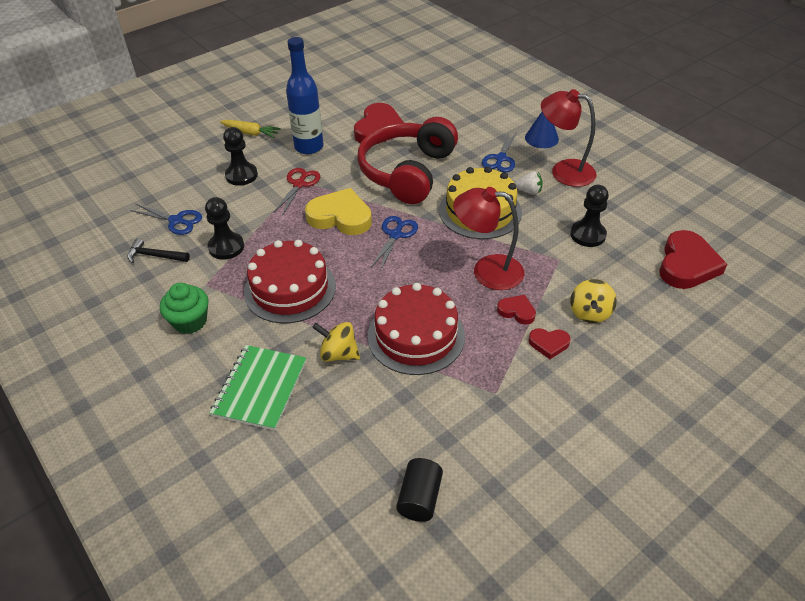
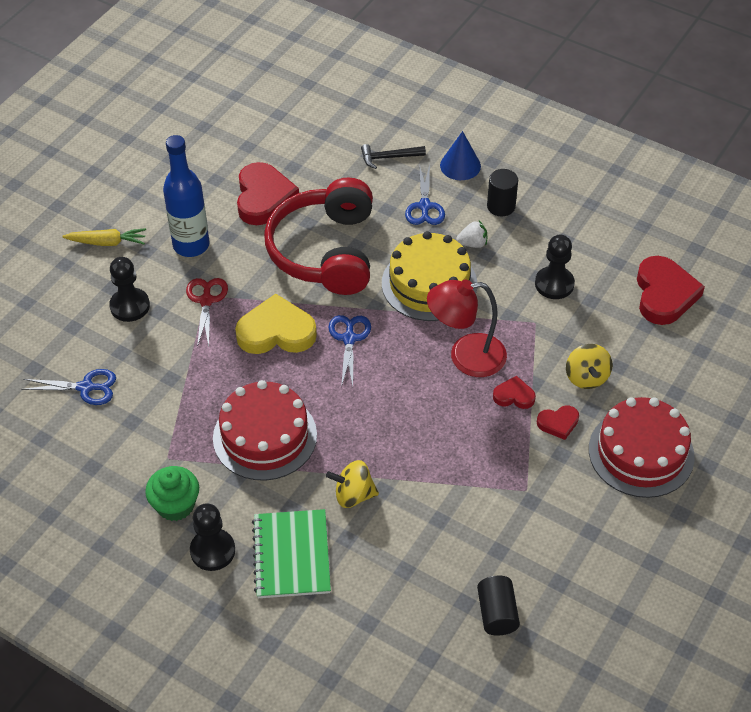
camera: 20 degrees left, 5 degrees up
(155, 256) = (88, 439): black hammer -> black hammer (389, 157)
(226, 247) = (165, 405): black pawn -> black pawn (212, 551)
(416, 336) = (423, 452): red cake -> red cake (641, 453)
(563, 171) = (501, 206): red lamp -> black cylinder

